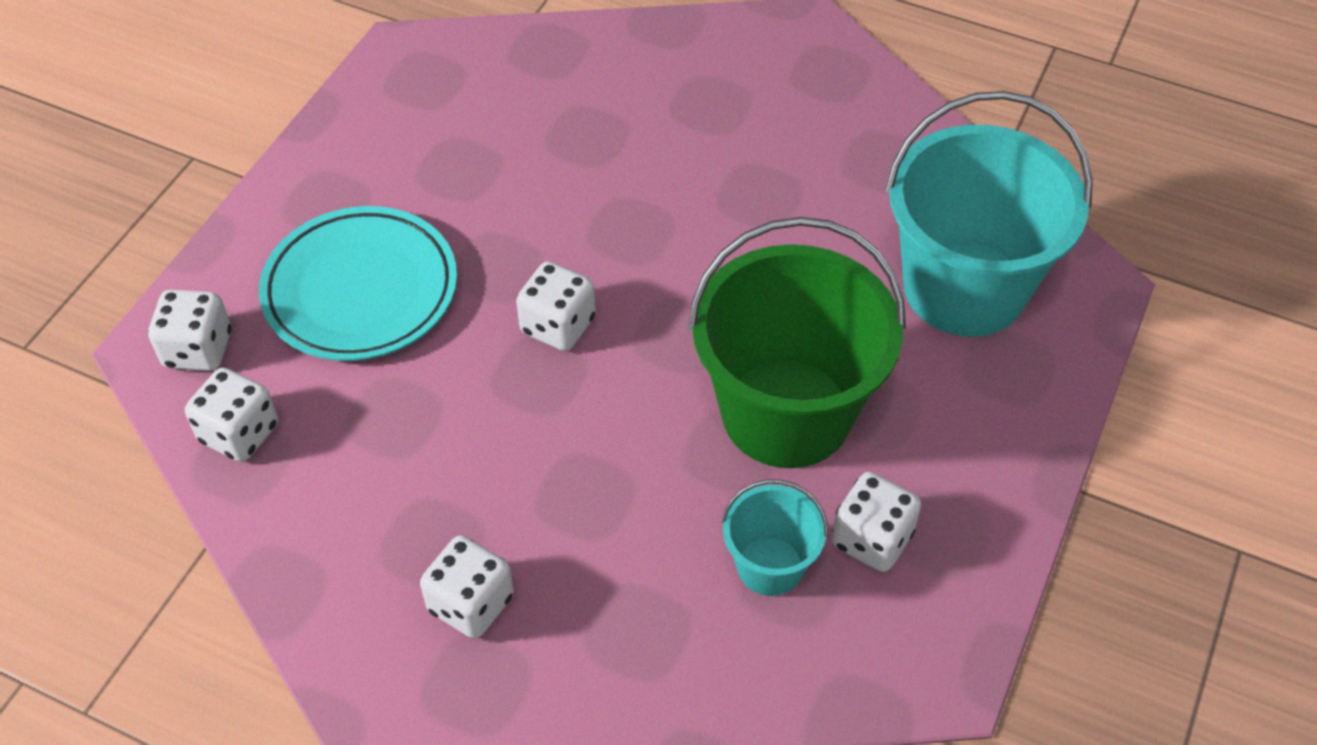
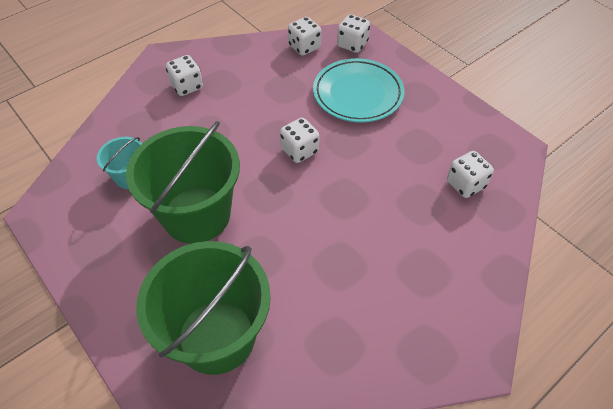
camera: 115 degrees right, 0 degrees up
(871, 539) = (112, 217): white dice -> white dice (465, 184)
(964, 288) = (216, 336): turquoise bucket -> green bucket

